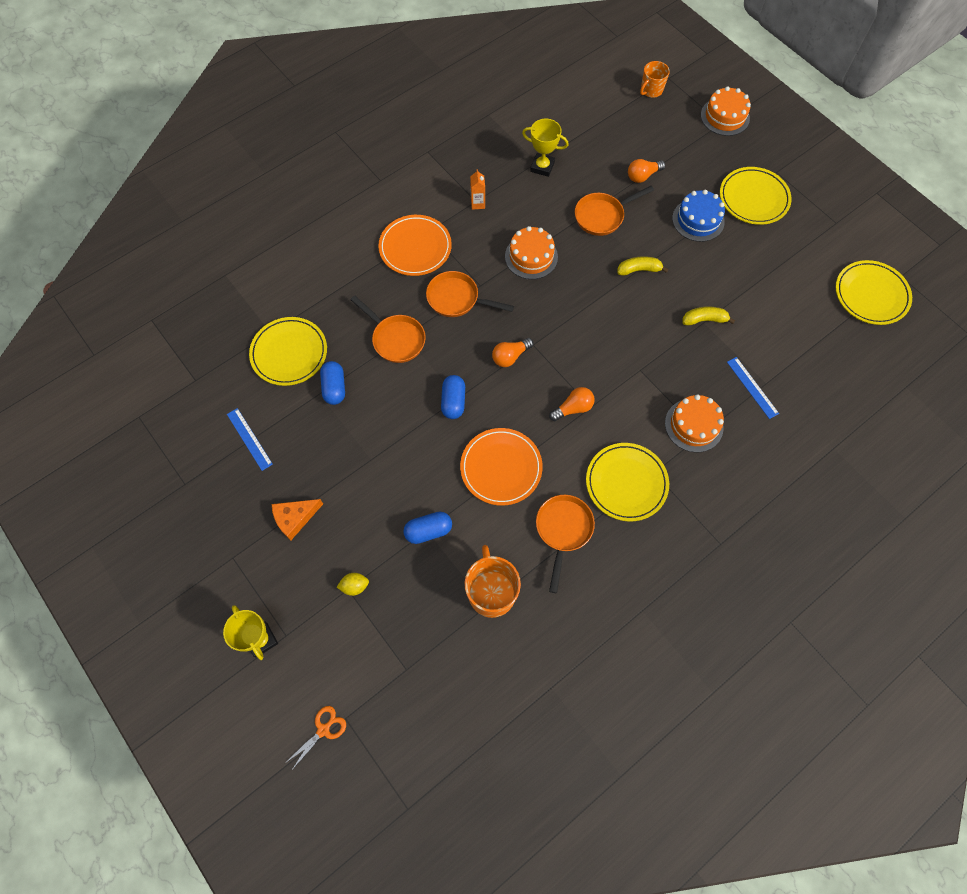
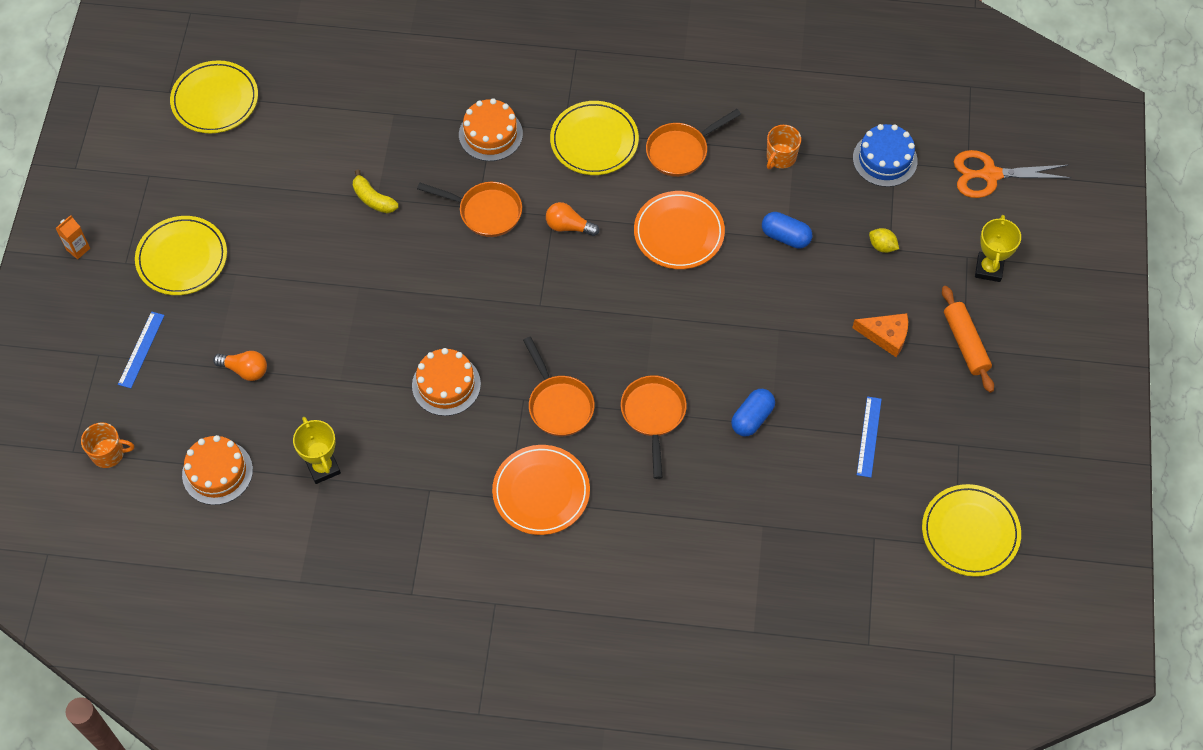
camera: 135 degrees left, 5 degrees down
(234, 562) = (965, 343): none -> orange rolling pin
(289, 353) = (763, 488): yellow plate -> yellow plate (970, 532)
(323, 729) = (990, 175): orange scissors -> orange scissors, size x1.75
(453, 402) = (661, 316): blue capsule -> none
(477, 203) = (430, 485): orange carton -> orange carton (78, 249)
(491, 592) = (780, 157): orange mug -> orange mug, size x0.62
(510, 356) = (571, 312): orange light bulb -> none
(602, 216) = (334, 365): orange pan -> orange pan (485, 212)
(639, 270) = (369, 287): yellow banana -> none
(698, 220) = (257, 283): blue cake -> blue cake (885, 159)
(725, 116) = (85, 358): orange cake -> orange cake (217, 472)
(752, 387) = (408, 120): blue ruler -> blue ruler (141, 349)

